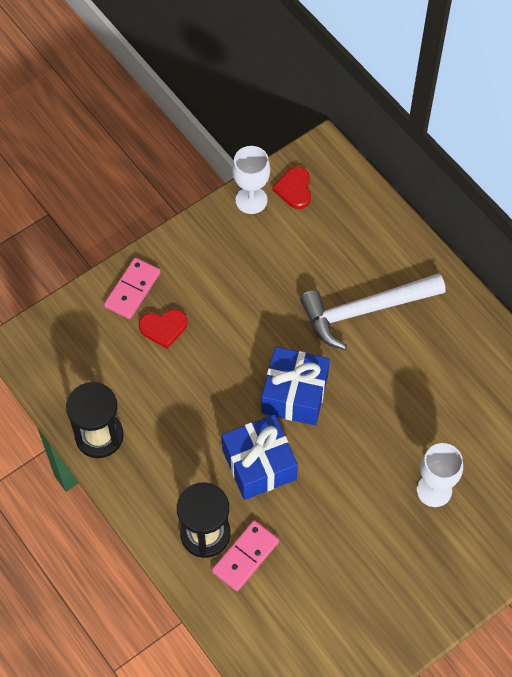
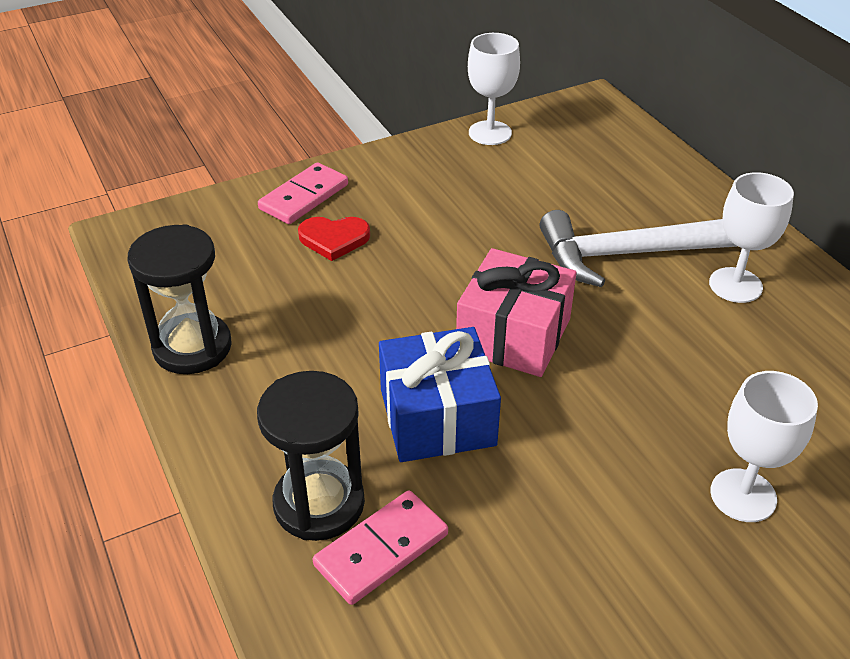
camera: 10 degrees right, 20 degrees down
(294, 189) = (550, 129): red heart -> none
(294, 394) = (513, 335): blue gift -> pink gift
(429, 329) = (735, 285): none -> white goblet

